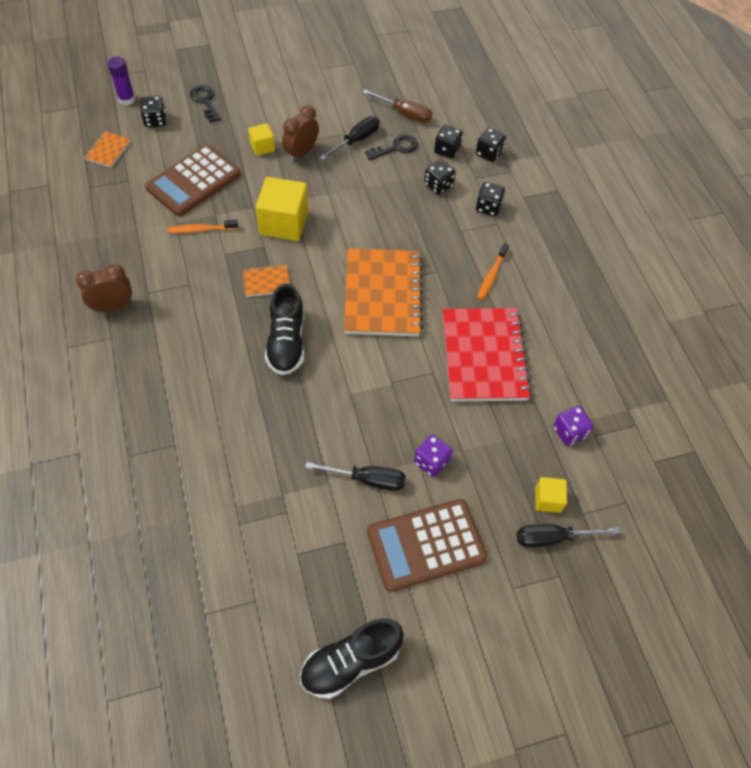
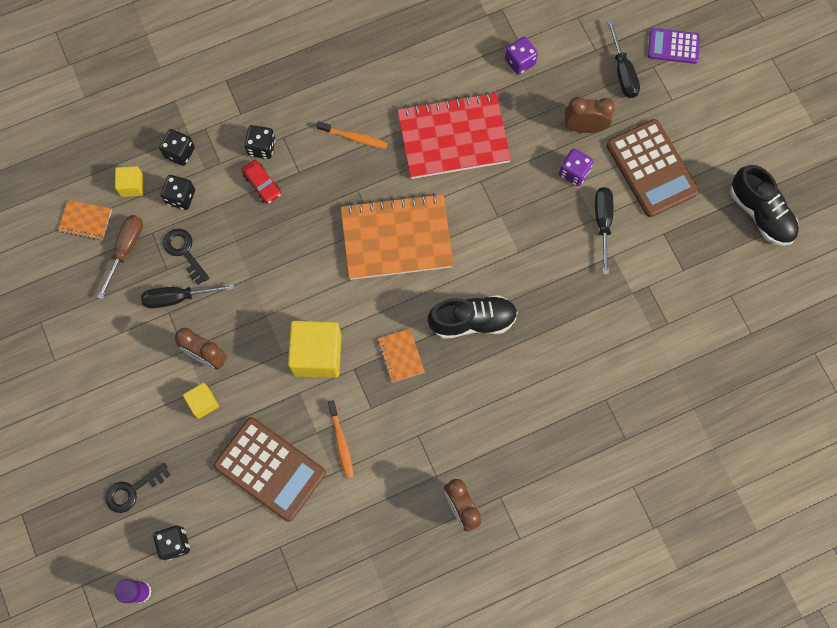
camera: 95 degrees left, 15 degrees up
(108, 150) = (234, 586): orange notebook -> orange notebook (85, 221)
(356, 140) = (178, 298): black screwdriver -> black screwdriver turned 45 degrees counterclockwise
(438, 185) = (237, 201): black dice -> none
(451, 204) = (262, 184): none -> red car
(484, 482) = (584, 127): none -> brown clock
(548, 500) = (589, 77): yellow cube -> yellow cube (132, 186)
(585, 605) = (673, 46): none -> purple calculator

